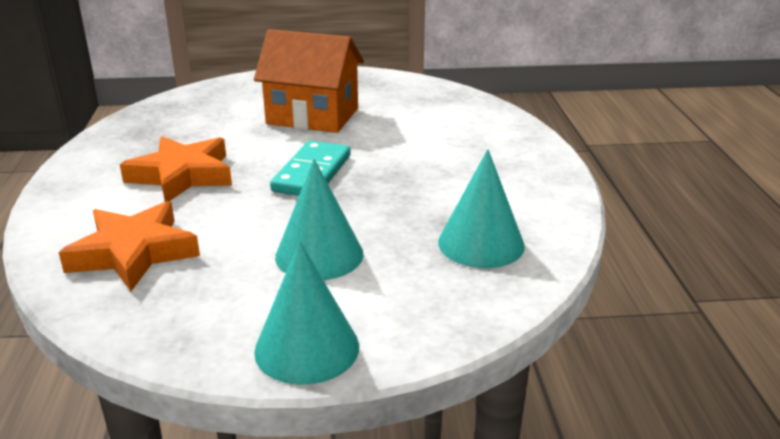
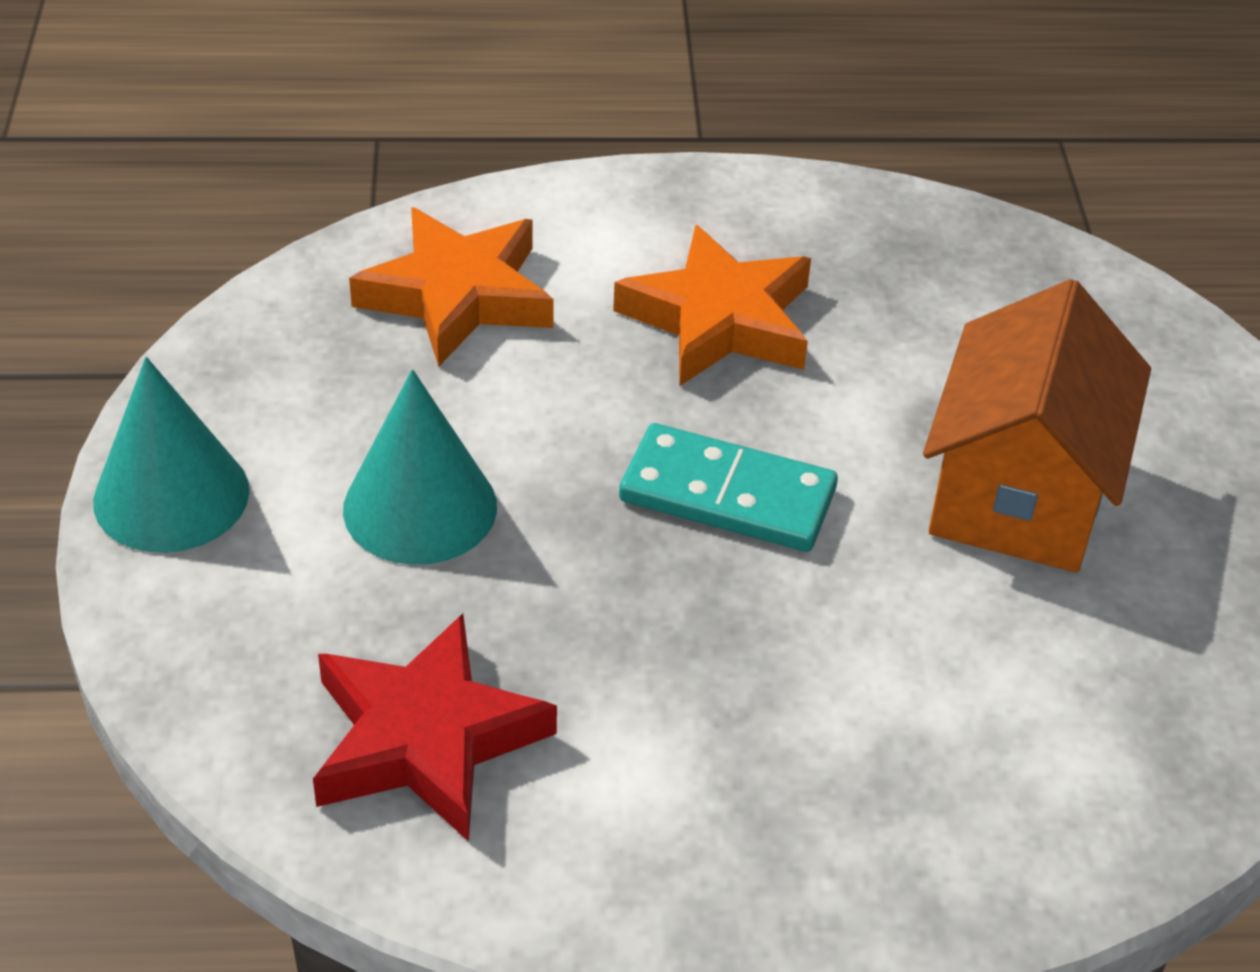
camera: 90 degrees right, 15 degrees up
(481, 243) = (426, 738): turquoise cone -> red star

